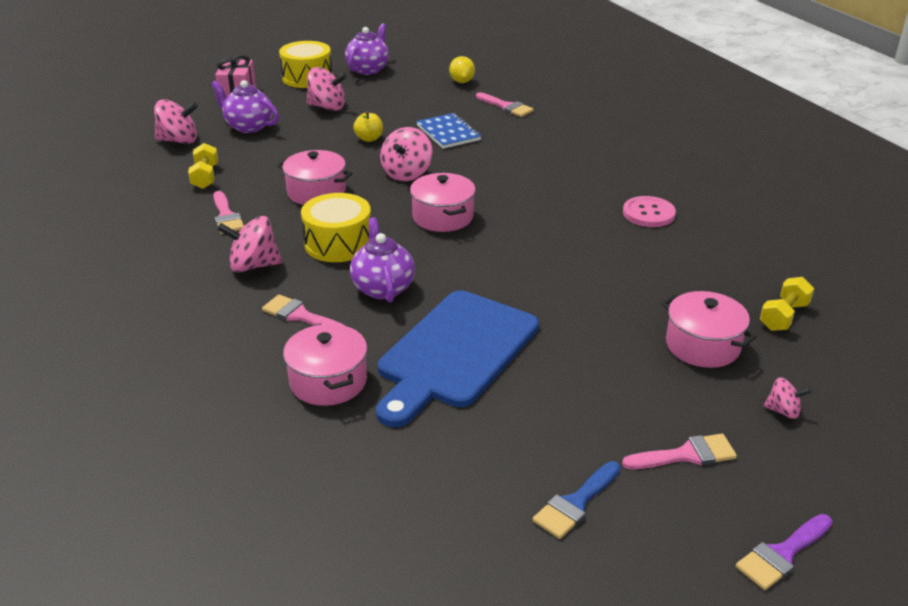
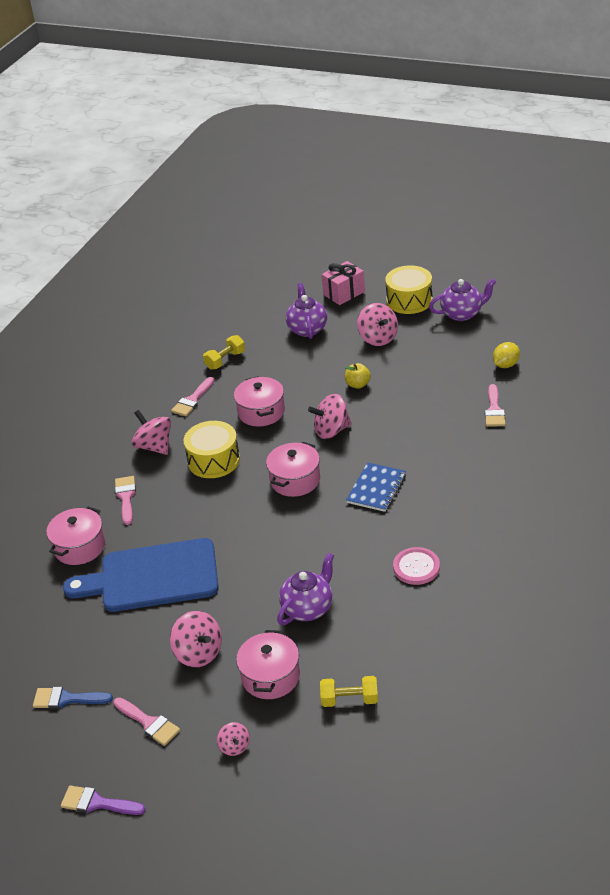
camera: 55 degrees right, 5 degrees up
(179, 140) = (254, 319): pink spinning top -> pink spinning top (198, 653)
(383, 288) = (187, 508): purple teapot -> purple teapot (308, 608)
(448, 133) = (414, 410): blue notebook -> blue notebook (376, 489)

